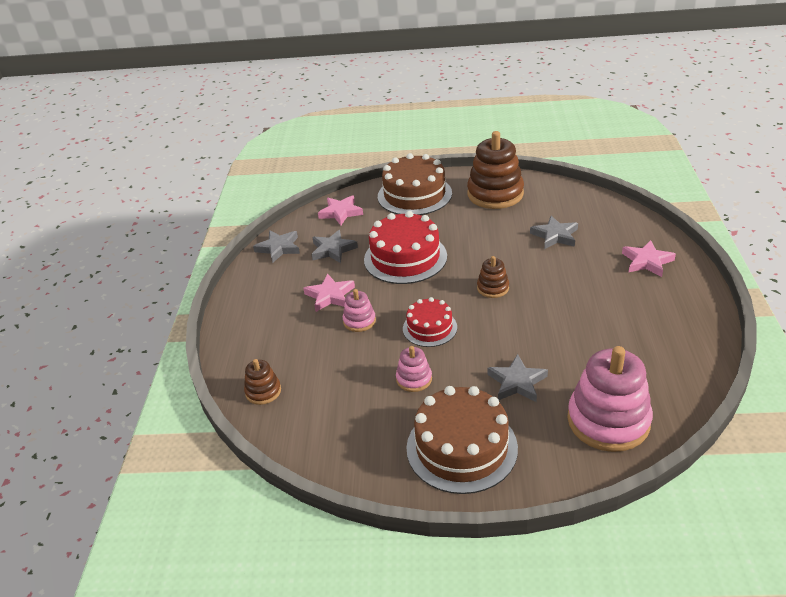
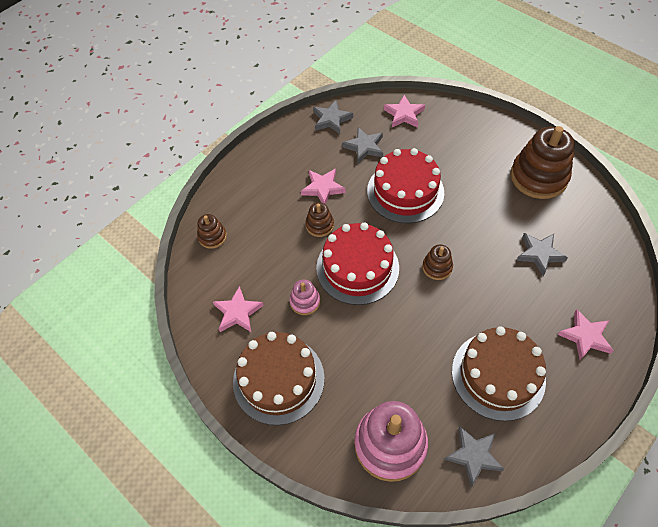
camera: 40 degrees right, 20 degrees up
(359, 321) = (319, 225): pink stacking toy -> brown stacking toy
(361, 428) = (238, 312): none -> pink star
(414, 195) = (474, 134): brown cake -> brown cake (498, 375)
(430, 328) = (357, 268): red cake -> red cake, size x1.71
(517, 382) = (365, 361): grey star -> grey star (473, 455)

